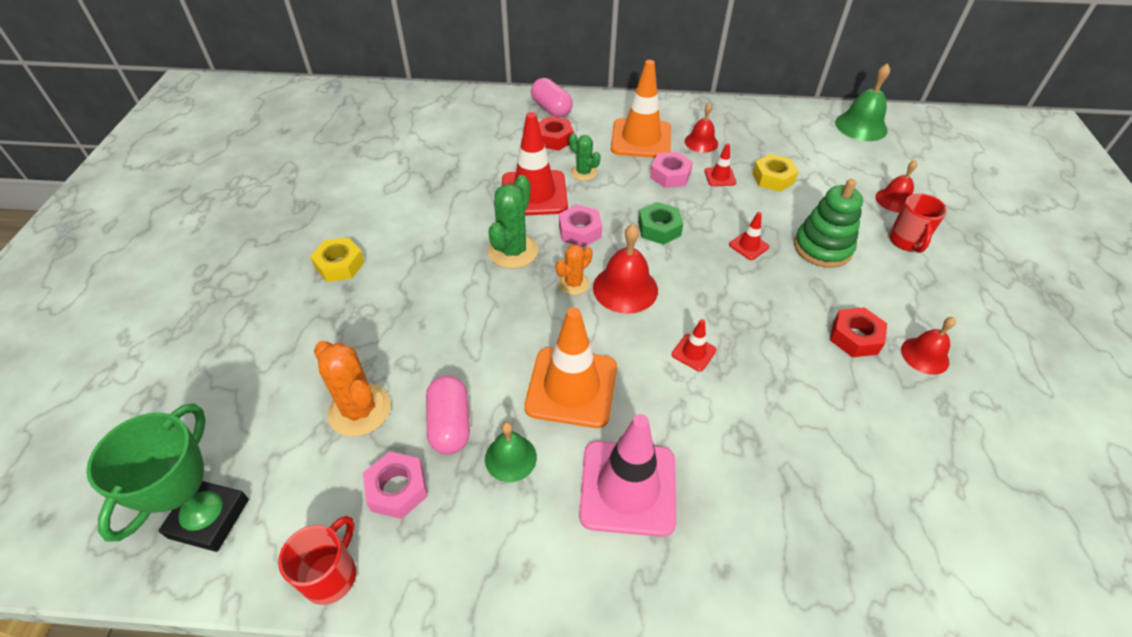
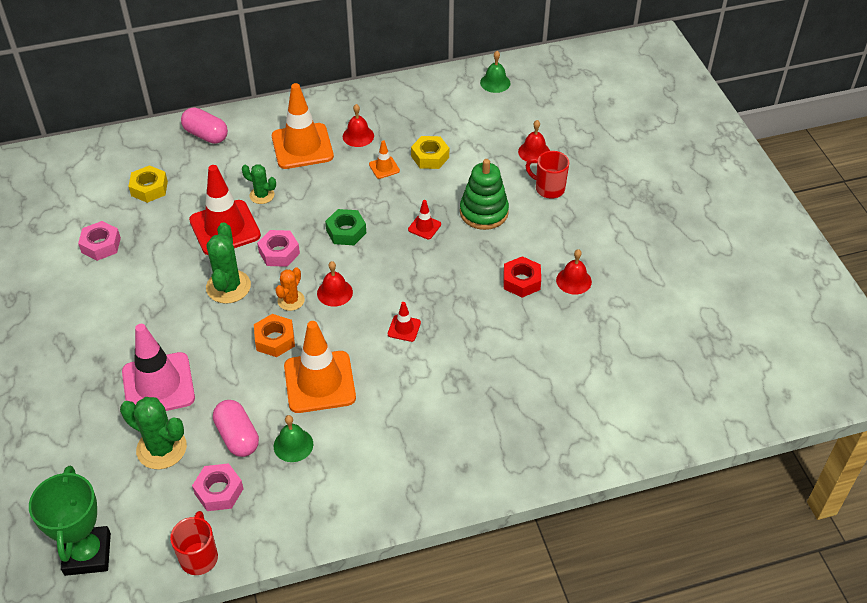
camera: 20 degrees left, 0 degrees up
(340, 265) = (80, 342): yellow nut -> yellow nut (149, 188)
(360, 410) = (161, 448): orange cactus -> green cactus
(539, 321) = (275, 339): none -> orange nut
(554, 139) = (221, 167): red nut -> none
(625, 288) = (334, 292): red bell -> red bell, size x0.65
(628, 487) = (384, 438): pink traffic cone -> pink traffic cone (158, 385)
(670, 175) = (340, 177): pink nut -> pink nut (101, 245)
(720, 177) = (384, 167): red traffic cone -> orange traffic cone
(861, 126) = (495, 82): green bell -> green bell, size x0.65
(906, 242) = (548, 188): red mug -> red mug turned 135 degrees clockwise

